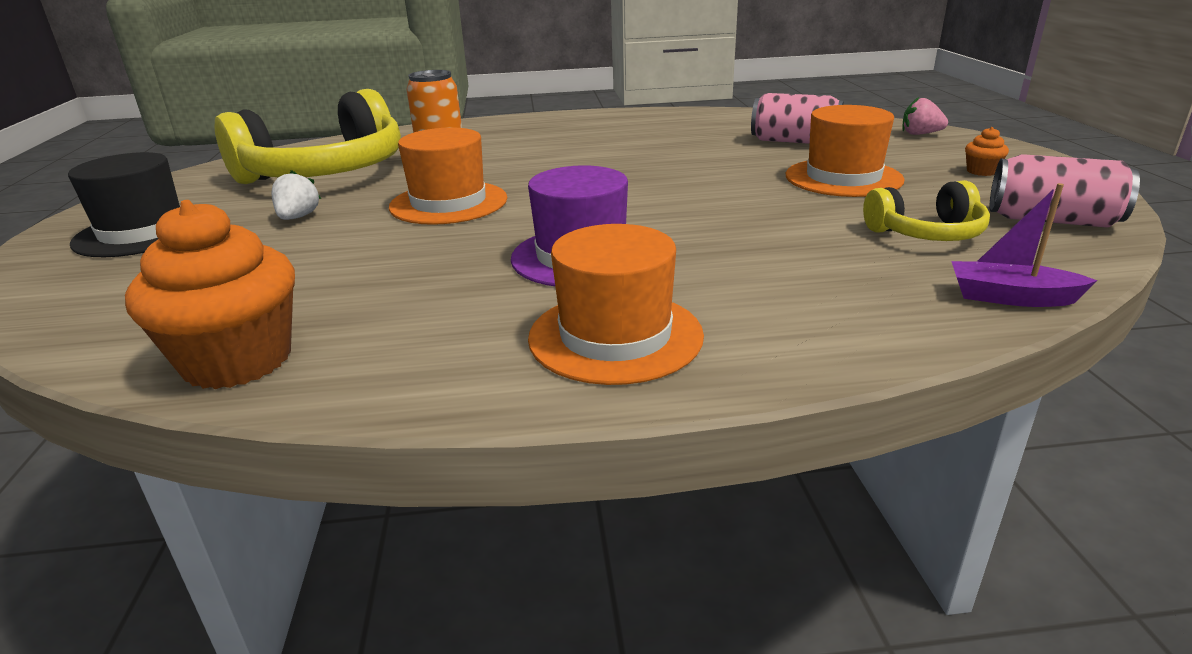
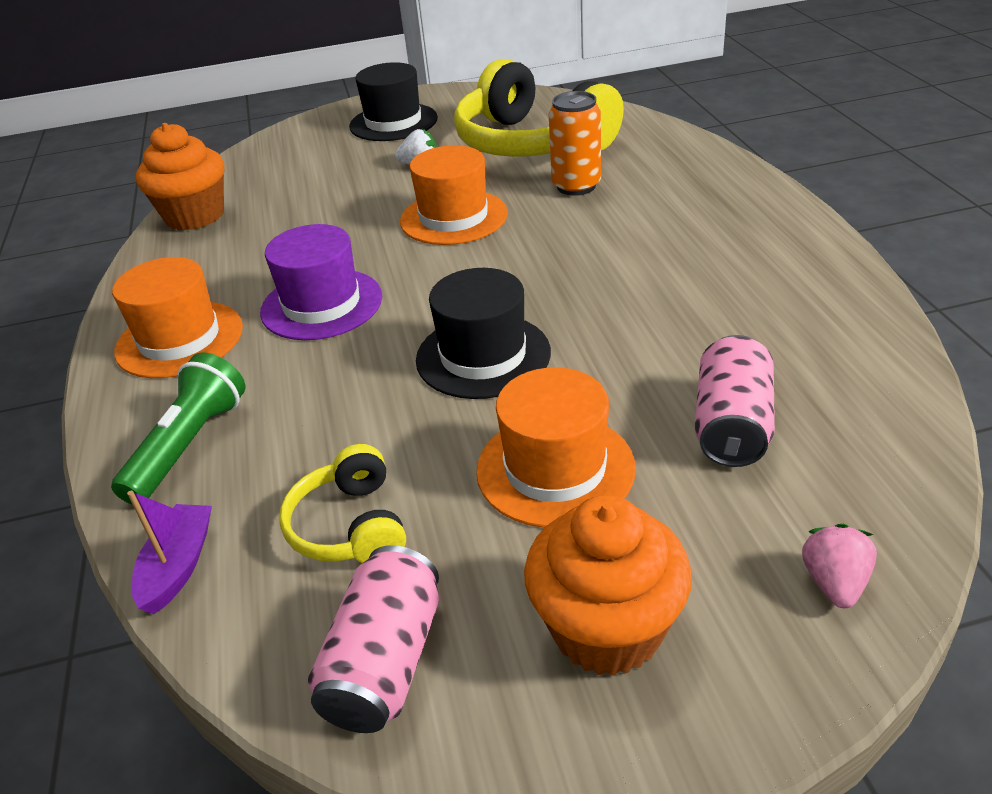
camera: 85 degrees right, 10 degrees up
(702, 194) = (483, 356): none -> black hat
(834, 309) = (189, 445): none -> green flashlight
(981, 171) = (607, 629): orange cupcake -> orange cupcake, size x2.38

